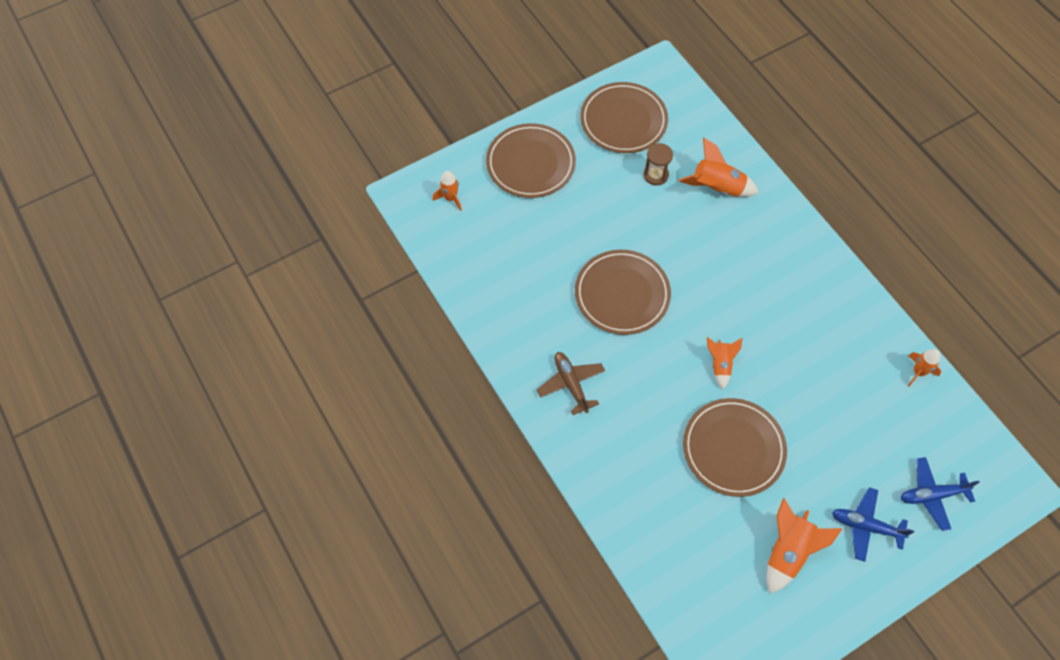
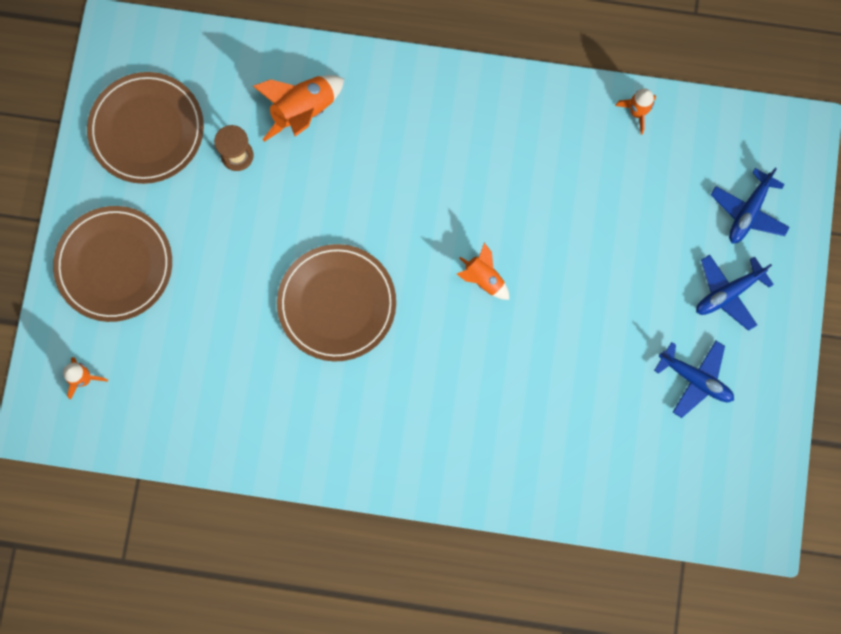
camera: 50 degrees left, 15 degrees up
(571, 384) = (387, 431): brown plane -> none
(733, 449) = (570, 341): brown plate -> none
(788, 551) = (695, 379): orange rocket -> blue plane

